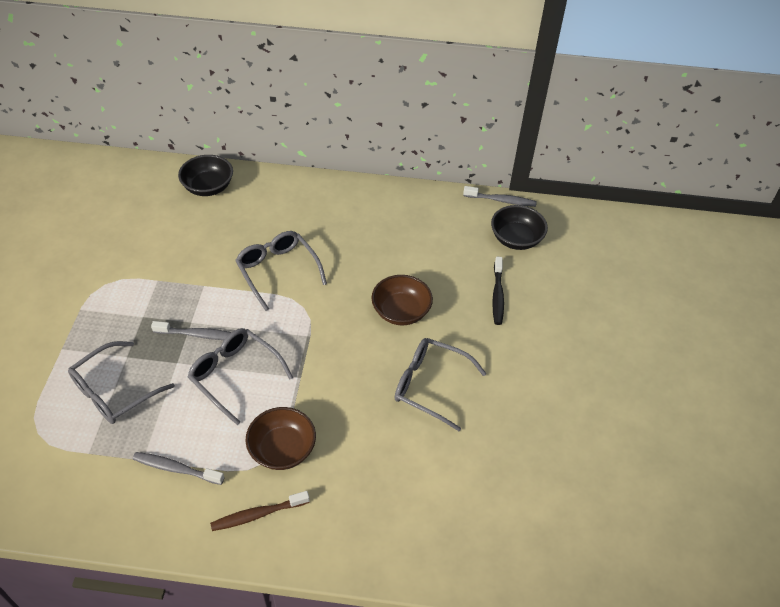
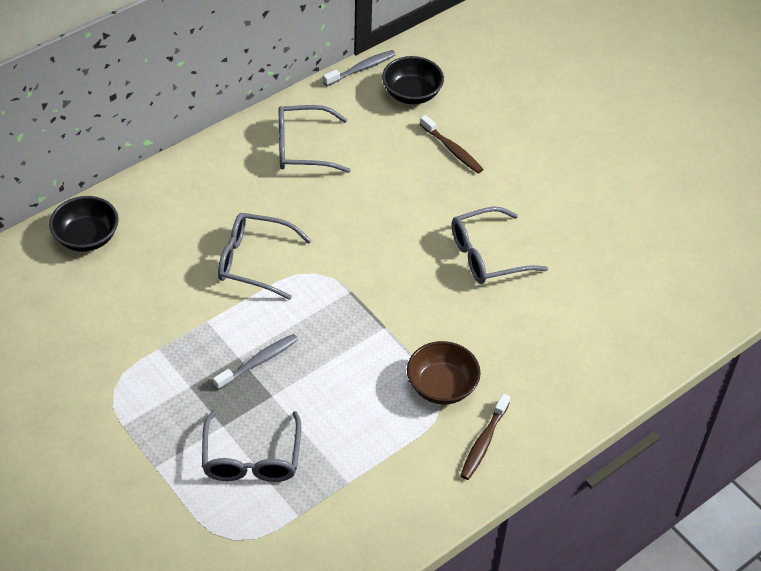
camera: 45 degrees left, 0 degrees up
(176, 469) = (382, 466): grey toothbrush -> none
(235, 375) = (333, 366): grey glasses -> grey glasses (303, 148)
(401, 311) = (396, 217): brown bowl -> none
(497, 295) = (452, 150): black toothbrush -> brown toothbrush

